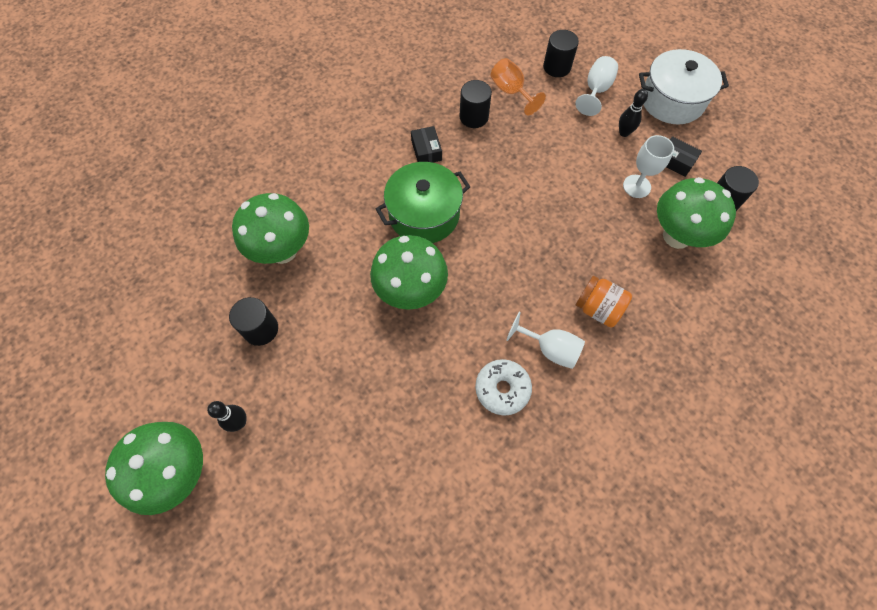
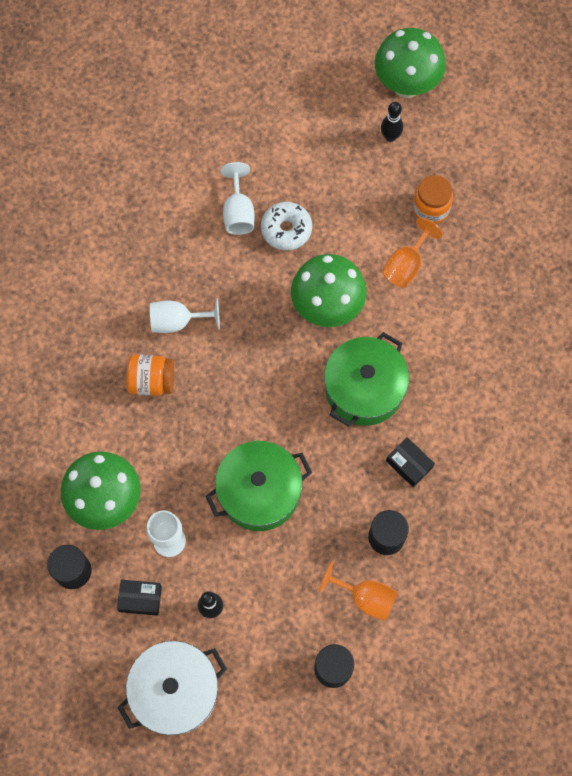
camera: 150 degrees right, 5 degrees up
(261, 329) = (430, 208): black cylinder -> orange jar
(282, 251) = (467, 282): green mushroom -> none
(320, 291) = (406, 265): none -> orange goblet
(502, 389) = (201, 267): white donut -> white donut (286, 230)
(550, 185) = (259, 492): none -> green pot
(596, 91) = (270, 656): white goblet -> white goblet (238, 212)

